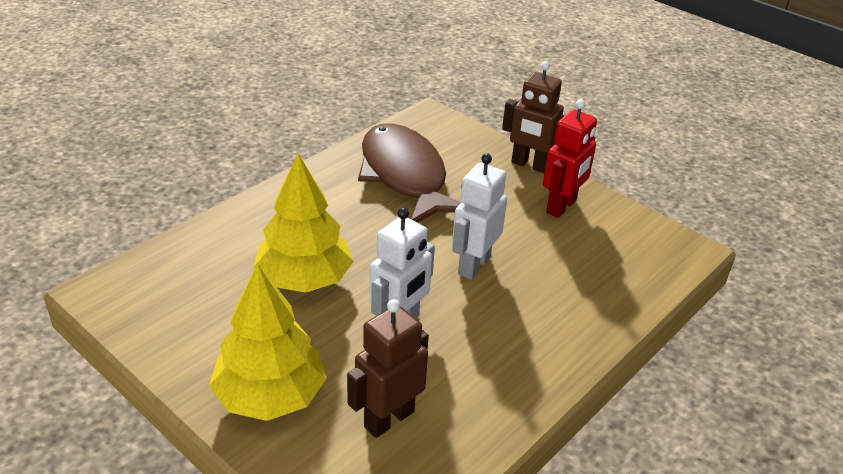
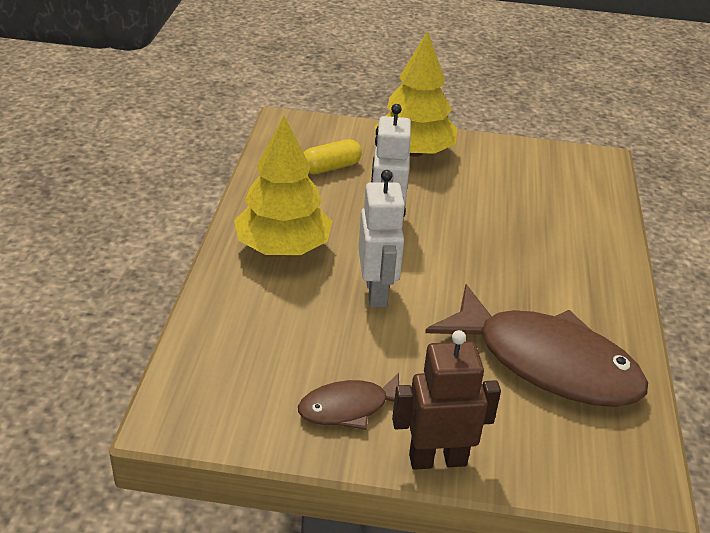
camera: 145 degrees right, 0 degrees up
(304, 279) = (490, 221): yellow tree -> yellow tree (283, 248)
(388, 419) = (330, 167): brown robot -> yellow capsule
(561, 206) = (349, 408): red robot -> brown fish

